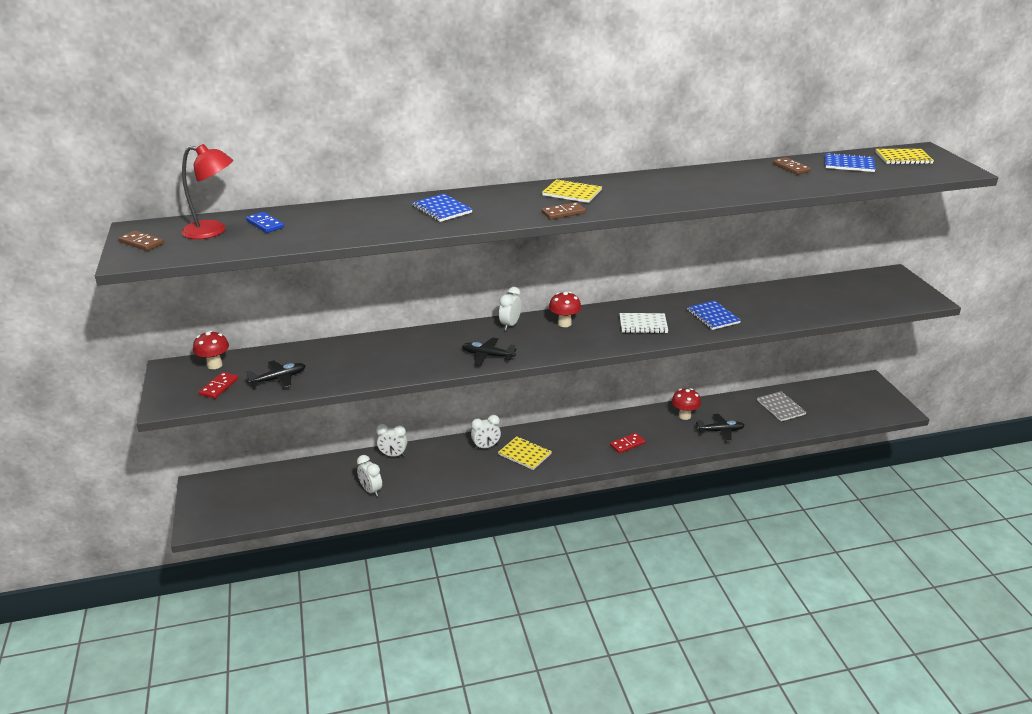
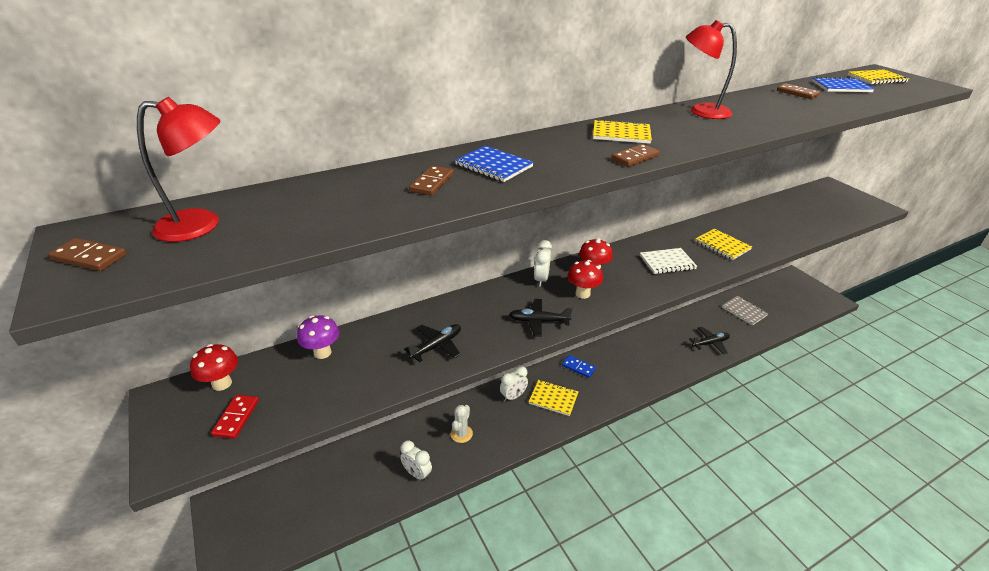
camera: 15 degrees left, 5 degrees up
(265, 224) = (275, 207): blue domino -> blue domino (578, 367)
(279, 379) = (311, 392): black plane -> black plane (437, 346)
(297, 355) = (322, 352): none -> purple mushroom
(385, 218) = (432, 183): none -> brown domino
(393, 455) = (425, 423): white clock -> none
(423, 468) = (461, 434): none -> white cactus
(627, 444) = (640, 371): red domino -> none
(669, 178) = (701, 111): none -> red lamp
(684, 416) = (672, 332): red mushroom -> red mushroom (582, 294)
(713, 316) = (722, 245): blue notebook -> yellow notebook

